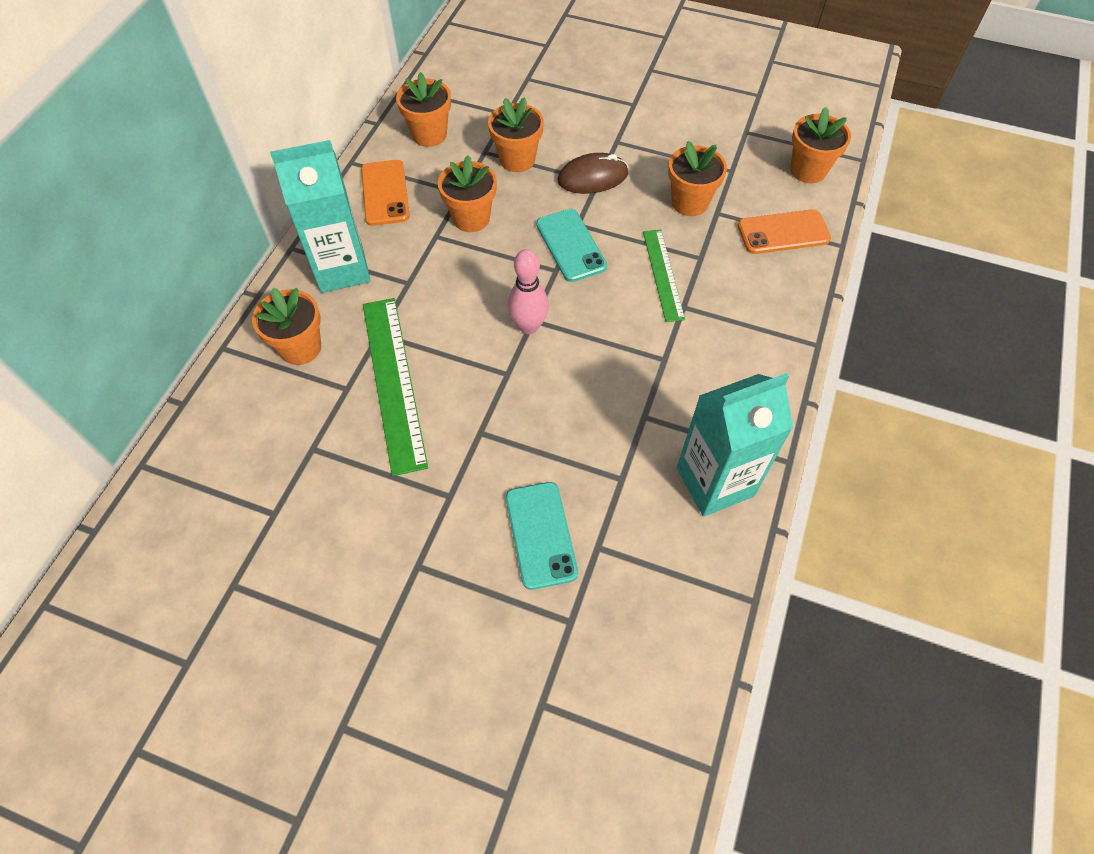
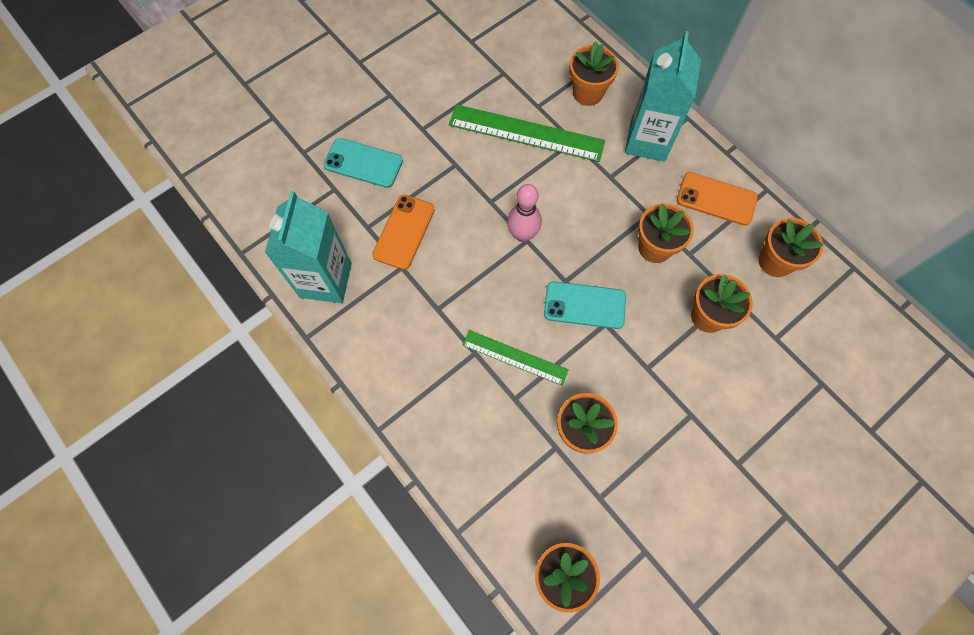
camera: 120 degrees right, 10 degrees up
(592, 177) = (654, 366): brown mouse -> none
(783, 232) = (501, 489): orange phone -> orange phone (404, 232)

